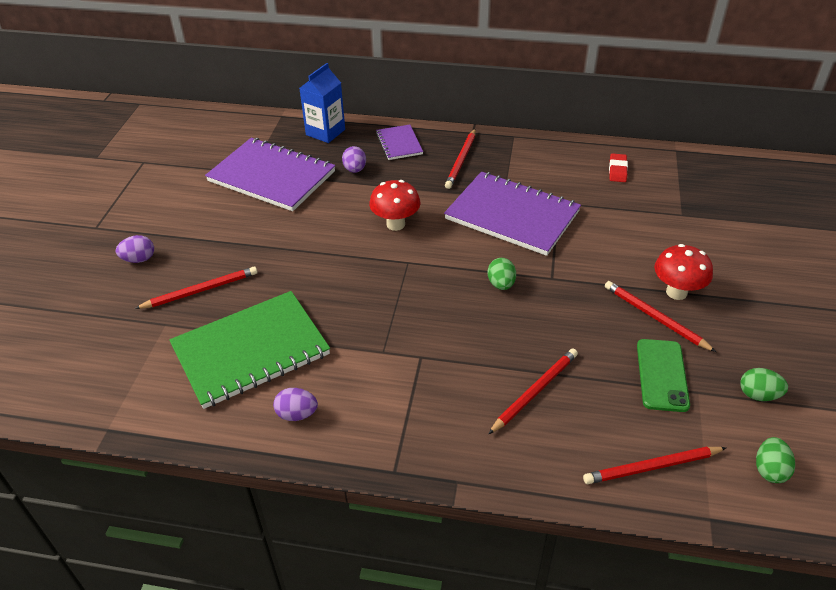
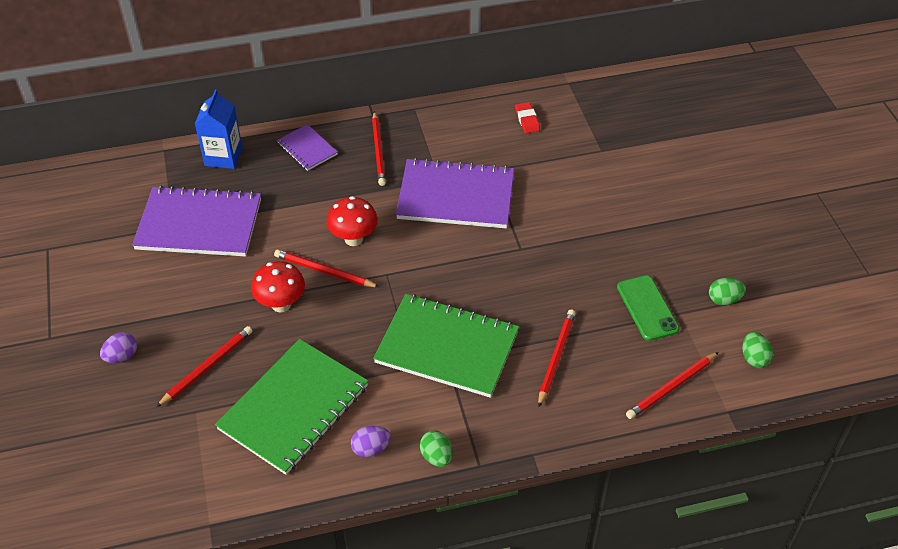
camera: 25 degrees left, 5 degrees up
(355, 170) = (280, 191): purple egg -> none
(427, 344) = (447, 347): none -> green notebook
(501, 284) = (480, 269): green egg -> green egg (436, 456)
(655, 318) = (621, 258): red pencil -> red pencil (324, 271)
(676, 292) = (628, 229): red mushroom -> red mushroom (281, 304)

